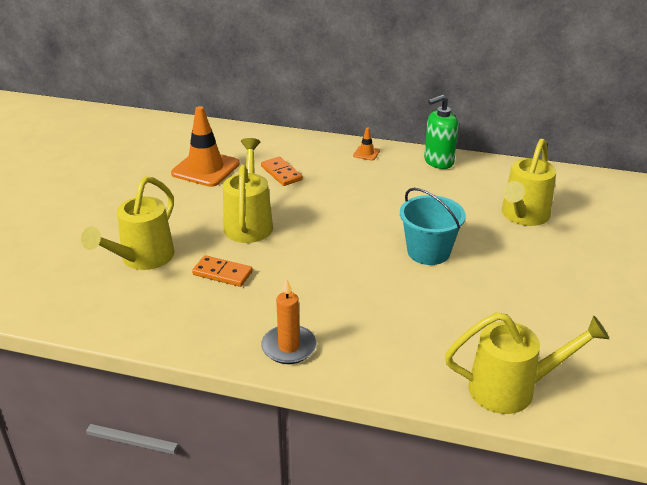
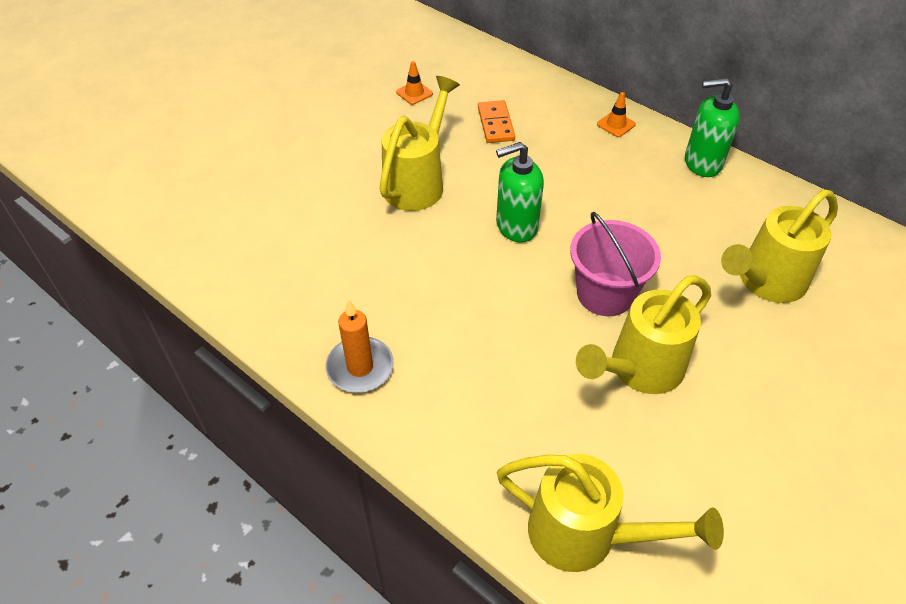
camera: 25 degrees right, 15 degrees up
(142, 259) = (278, 193): yellow watering can -> yellow watering can (639, 369)
(205, 169) = (414, 93): orange traffic cone -> orange traffic cone, size x0.44
(222, 273) = (348, 241): orange domino -> none
(340, 230) = (516, 226): none -> green soap dispenser
(428, 252) = (605, 294): turquoise bucket -> pink bucket

